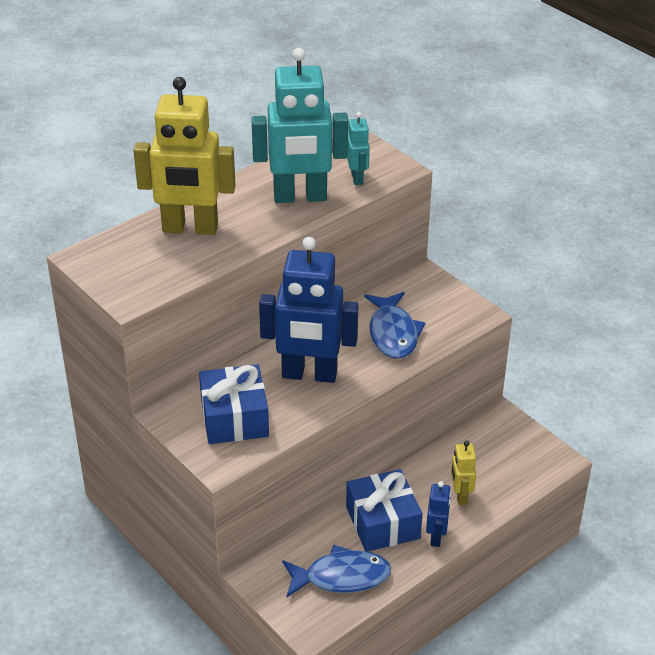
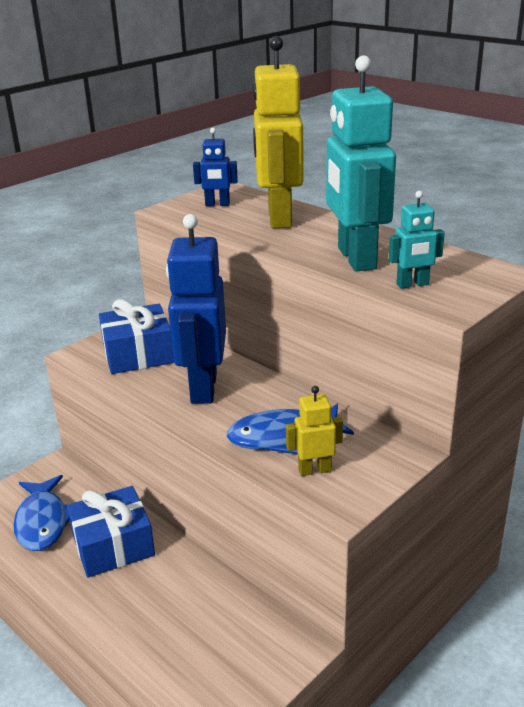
camera: 85 degrees right, 10 degrees down
(436, 537) = (88, 592): blue robot -> blue robot (217, 204)
(460, 496) = (152, 610): yellow robot -> yellow robot (314, 470)

